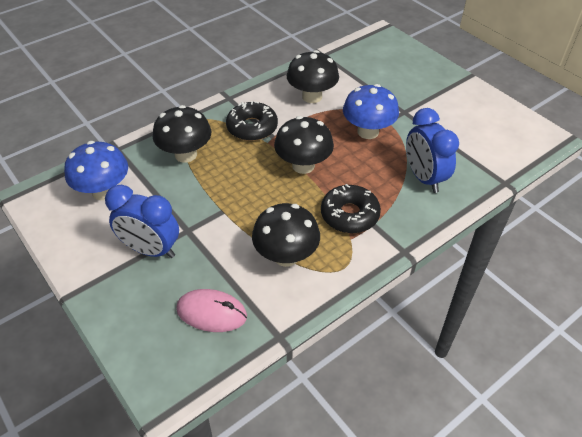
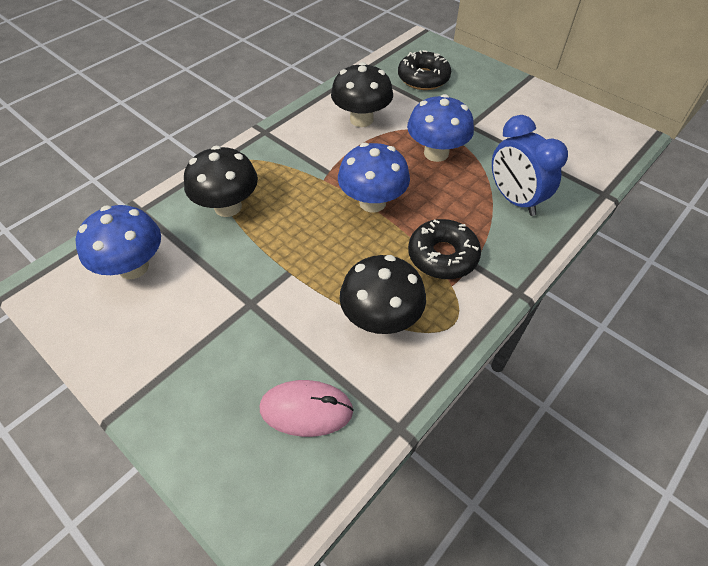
camera: 10 degrees left, 5 degrees up
(151, 250) = (210, 336): blue clock -> none
(252, 127) = (301, 164): black donut -> black donut (423, 78)
(303, 165) = (372, 202): black mushroom -> blue mushroom

